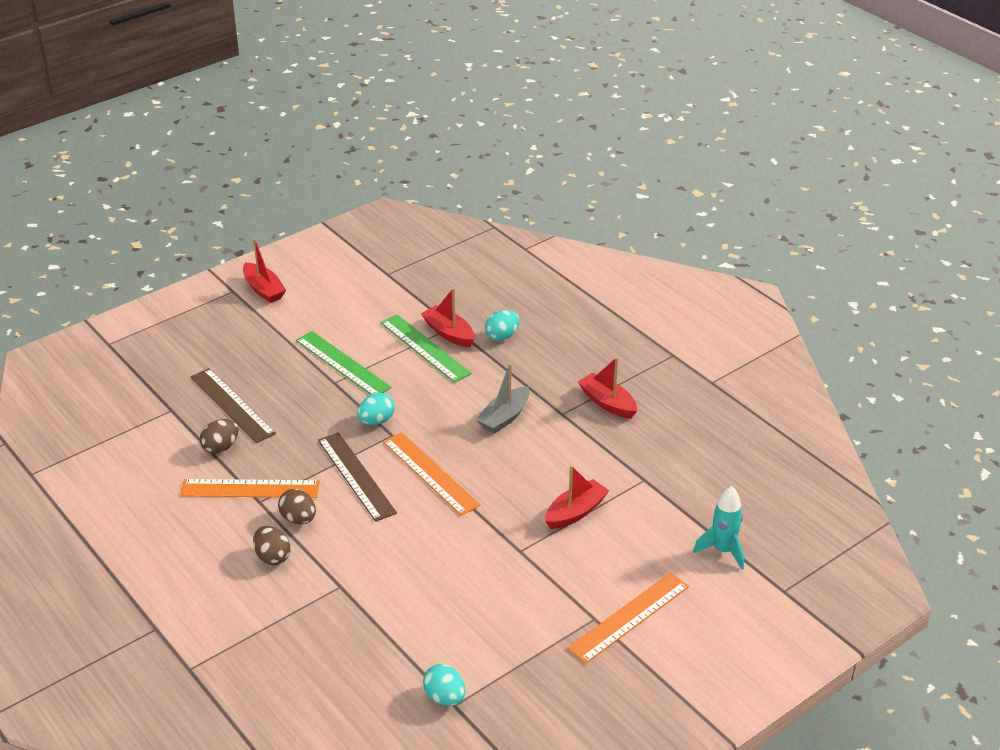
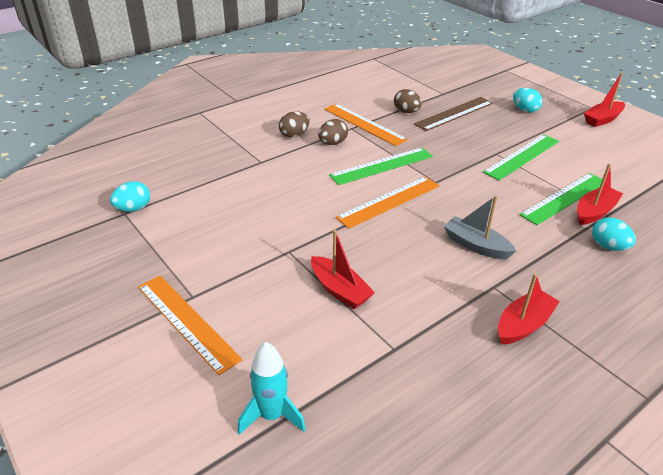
camera: 90 degrees right, 0 degrees up
(250, 488) = (364, 124): orange ruler -> orange ruler turned 45 degrees counterclockwise
(356, 476) = (381, 166): brown ruler -> green ruler
(376, 421) = (452, 174): turquoise egg -> turquoise egg (525, 110)

